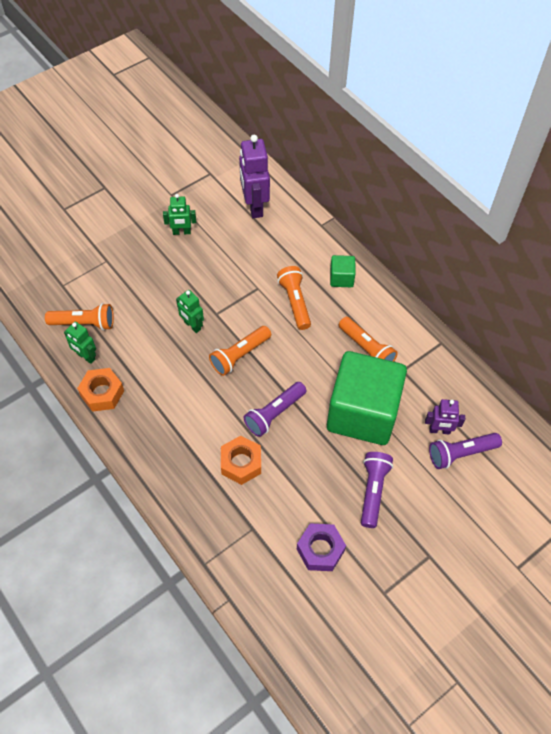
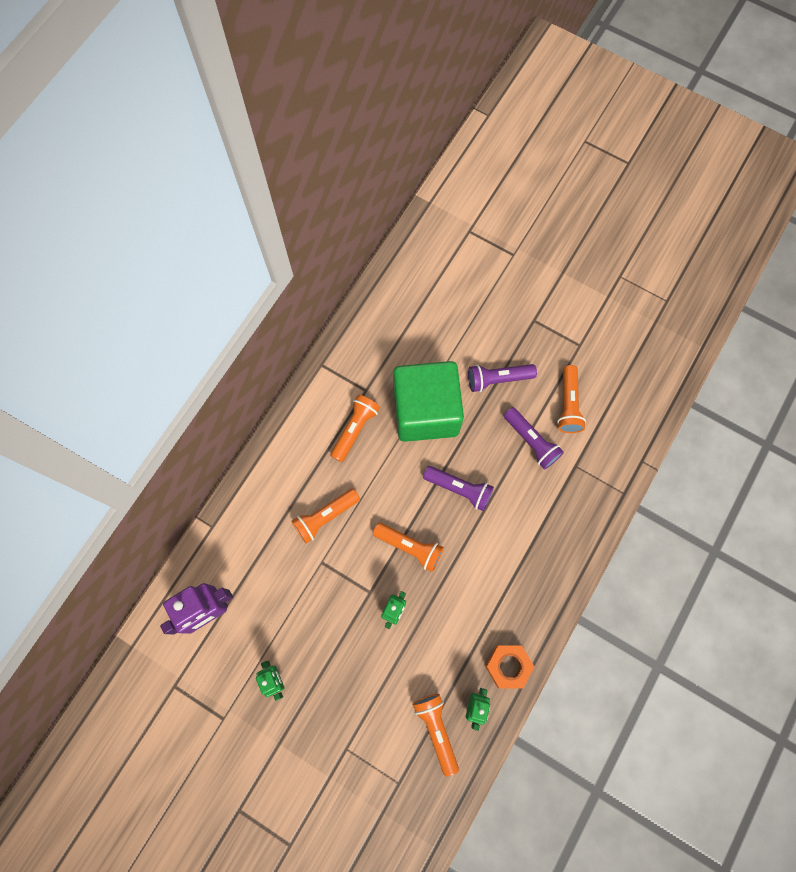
camera: 110 degrees left, 15 degrees up
(241, 463) = (521, 499): orange nut -> none
(320, 550) = (568, 404): purple nut -> orange flashlight
(341, 278) = (277, 481): green cube -> none
(439, 430) = (416, 342): purple robot -> none
(461, 453) = (431, 319): purple flashlight -> purple flashlight (531, 441)

